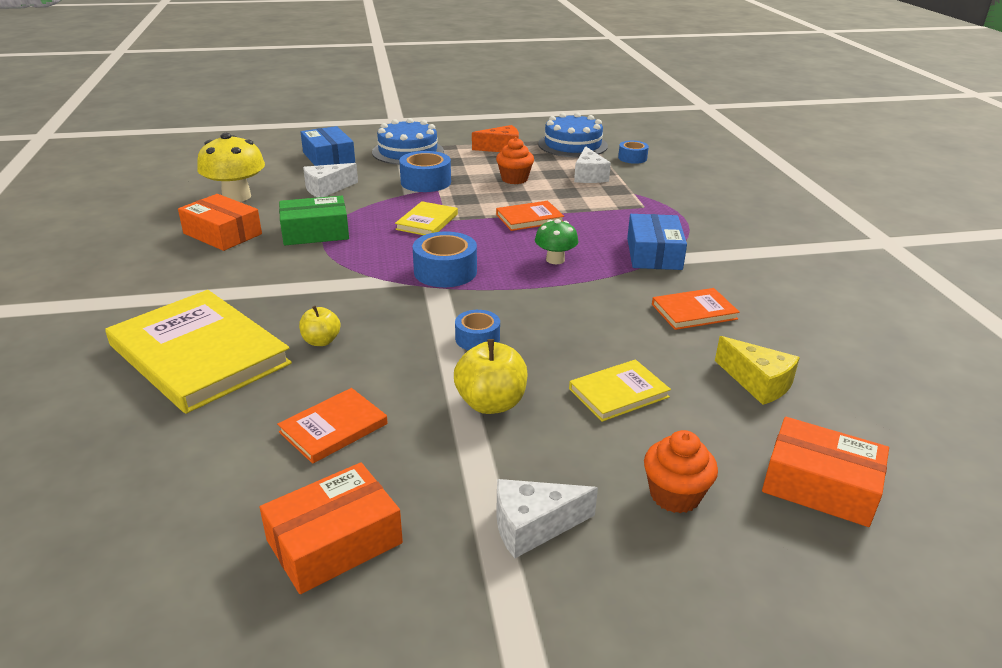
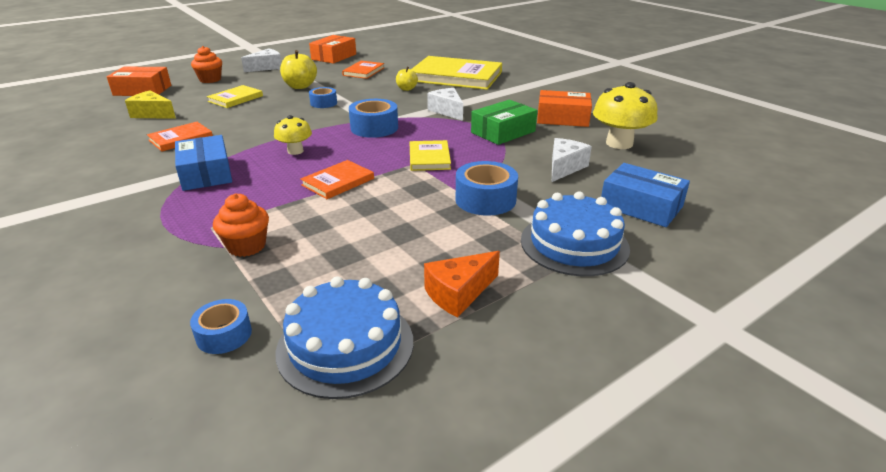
camera: 155 degrees right, 0 degrees up
(514, 179) = (389, 231): orange cupcake -> orange cupcake (246, 246)
(555, 260) = (295, 151): green mushroom -> yellow mushroom
(589, 176) = (292, 264): white cheese -> white cheese (447, 111)

